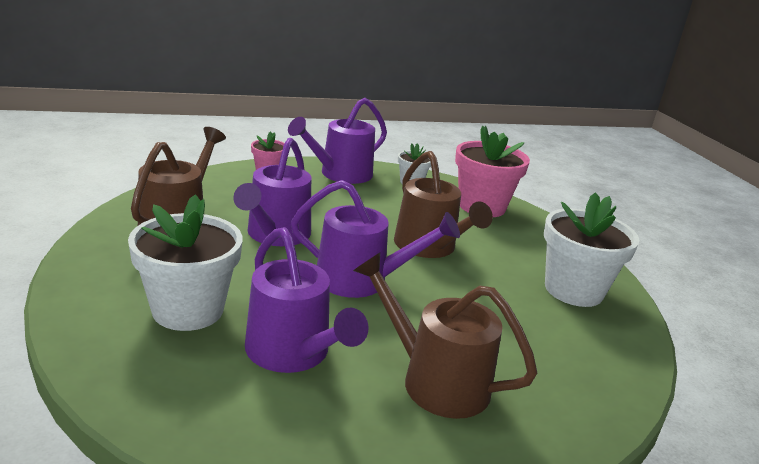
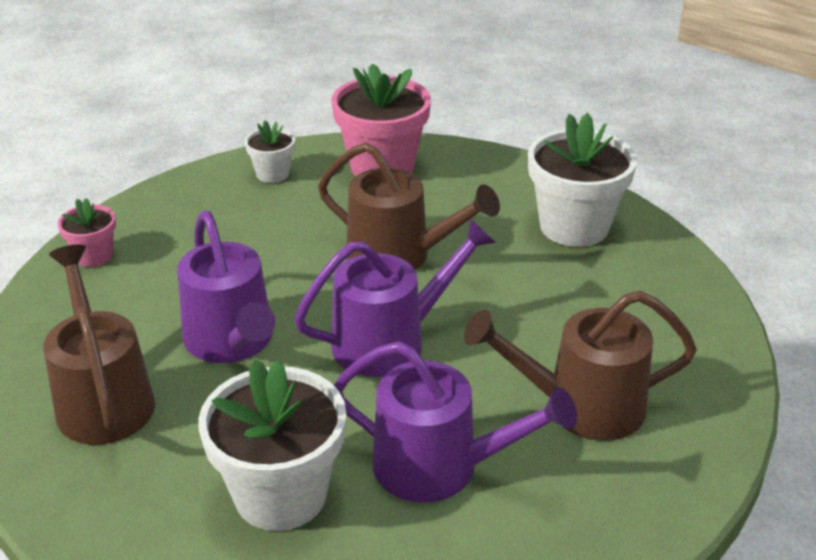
camera: 35 degrees left, 10 degrees up
(340, 174) = (182, 208): purple watering can -> none

